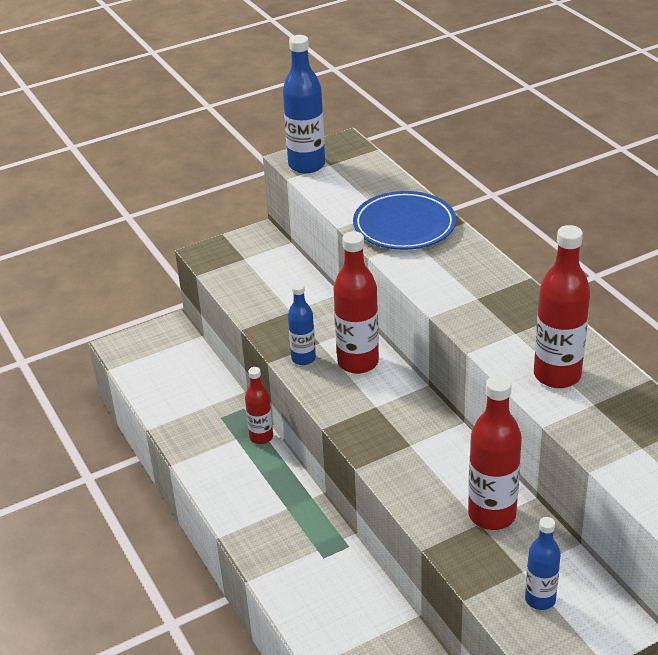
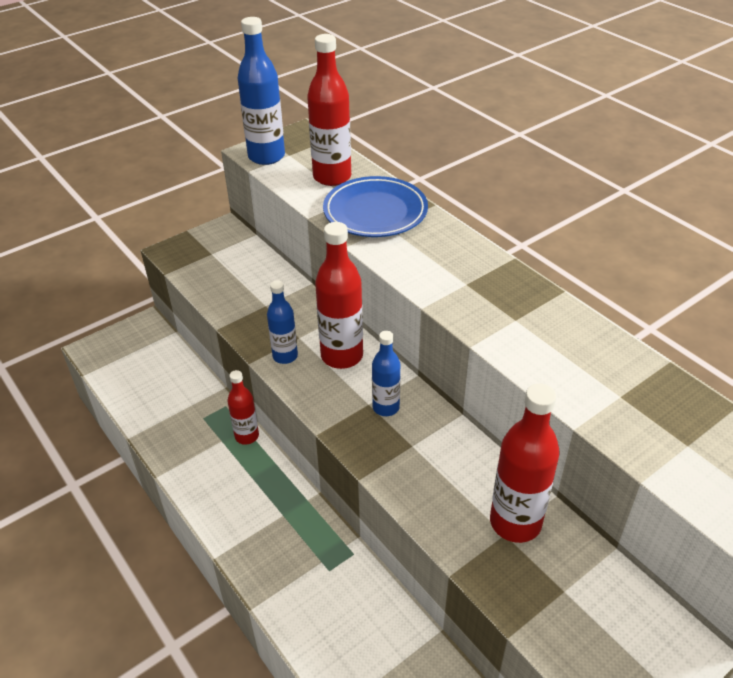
camera: 10 degrees left, 5 degrees up
(540, 599) = (592, 626): blue bottle -> blue bottle (386, 407)
(557, 375) = (572, 365): red bottle -> red bottle (332, 177)

